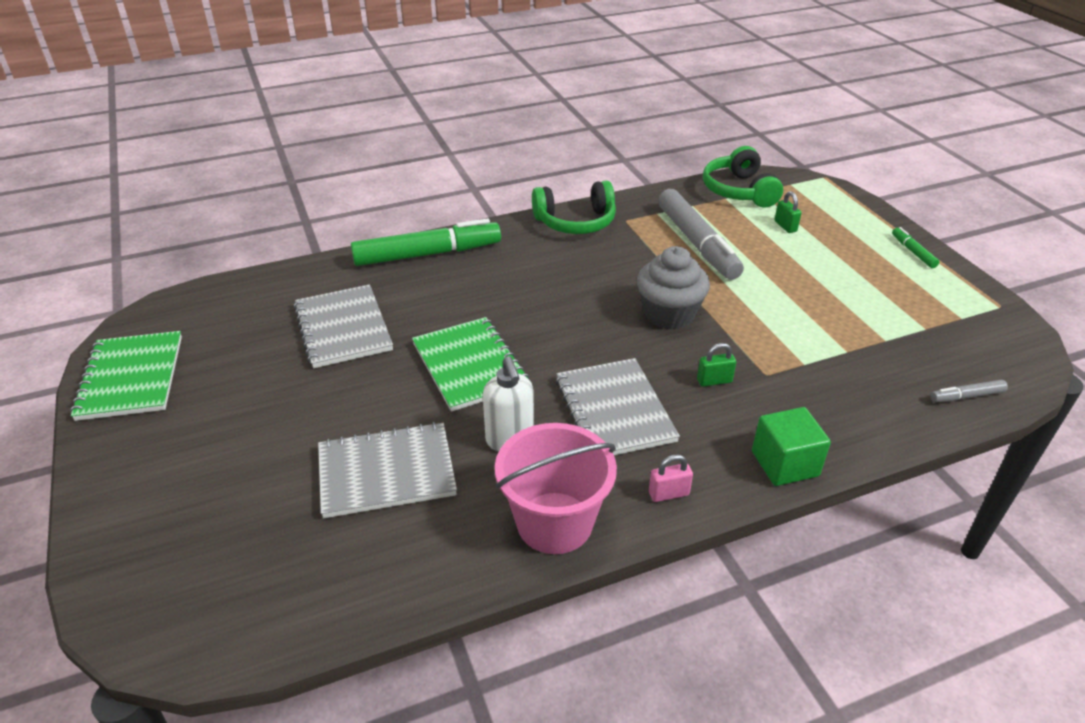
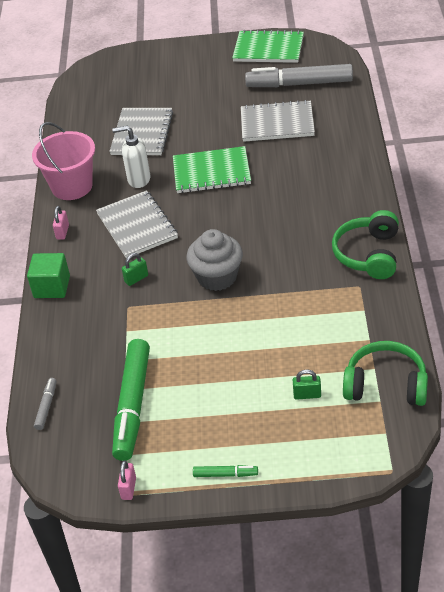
camera: 115 degrees right, 5 degrees up
(426, 254) = (351, 166): green marker -> green marker (133, 405)
(614, 410) = (137, 226): grey notebook -> grey notebook turned 60 degrees clockwise
(697, 243) = (305, 322): grey marker -> grey marker (300, 84)
(714, 381) = (136, 279): green padlock -> green padlock turned 45 degrees clockwise
(990, 303) = (128, 488): none -> pink padlock

